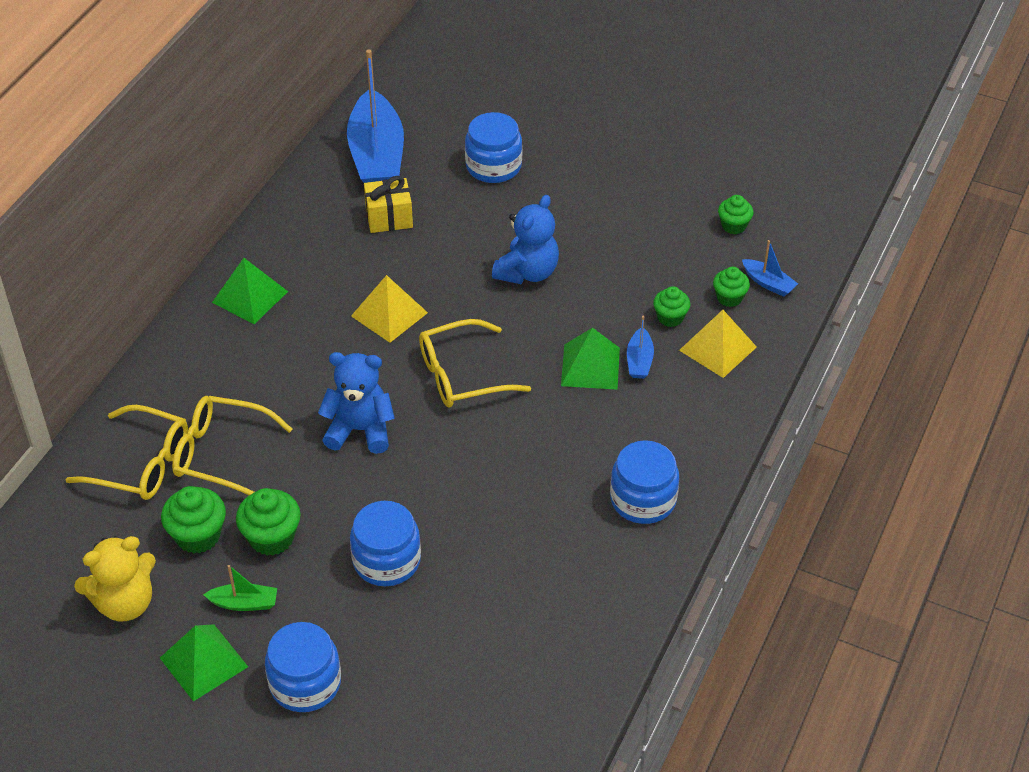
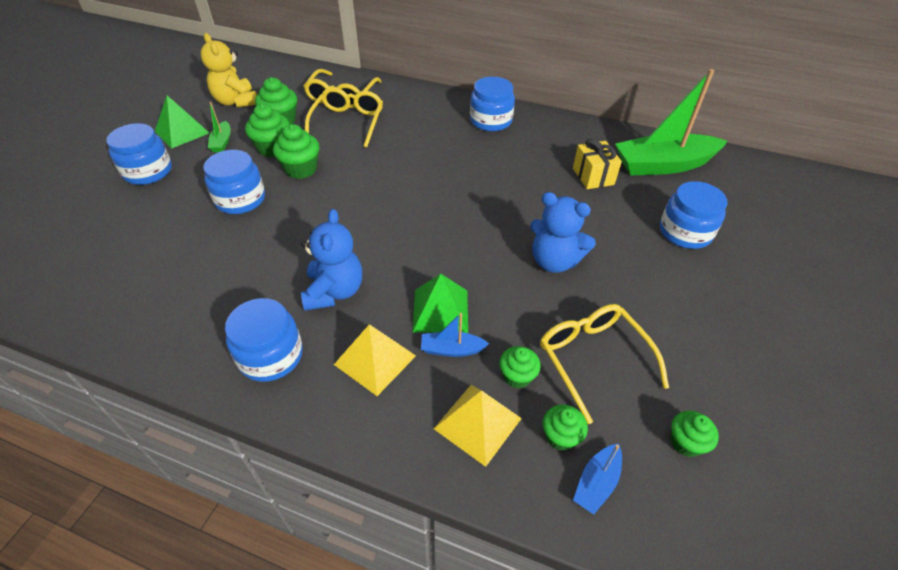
camera: 85 degrees right, 0 degrees up
(250, 297) = (490, 121): green pyramid -> blue jar
(329, 500) = (301, 169): none -> green cupcake
(360, 430) = (366, 178): blue teddy bear -> blue teddy bear (334, 291)
(377, 155) = (663, 165): blue boat -> green boat
(389, 314) = (486, 184): yellow pyramid -> yellow pyramid (375, 360)
(461, 375) = (424, 226): yellow glasses -> yellow glasses (593, 358)

